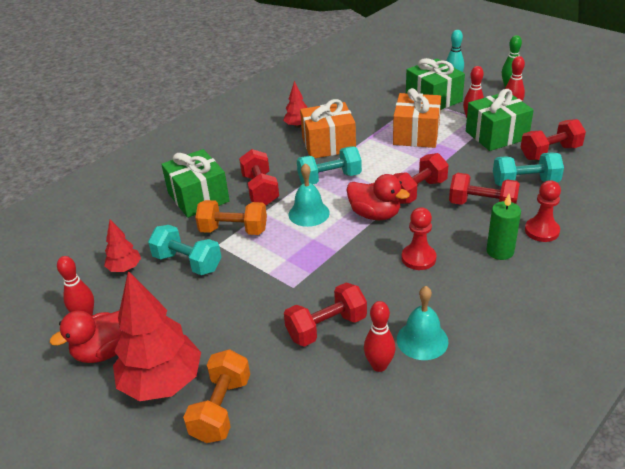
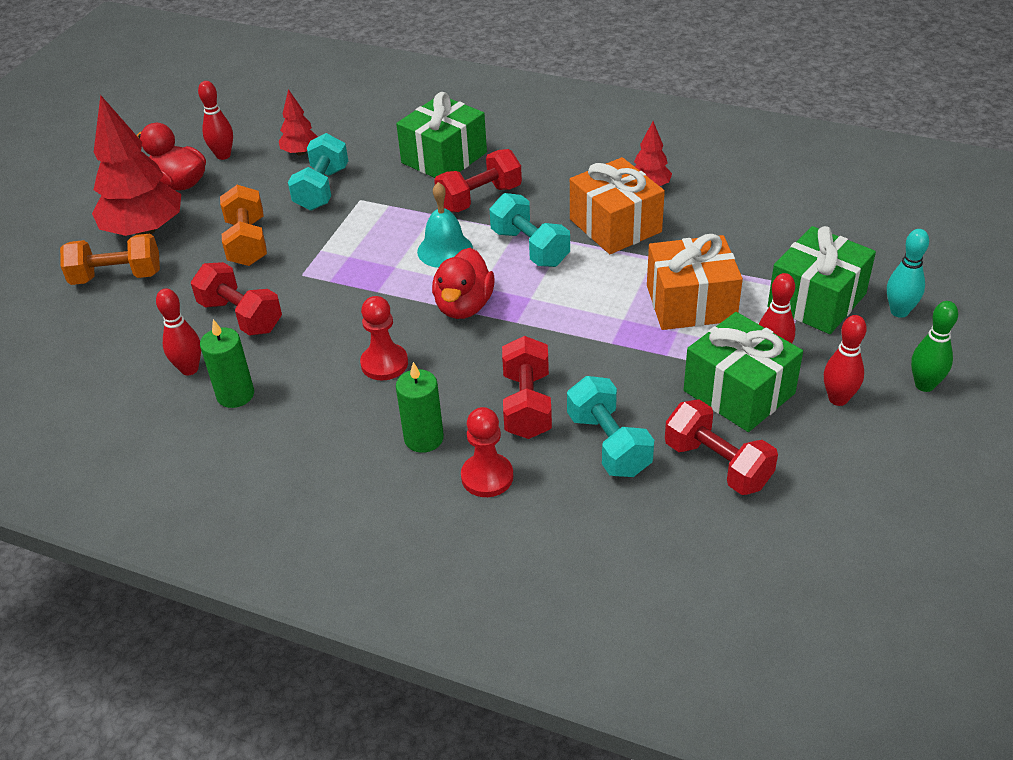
camera: 70 degrees right, 5 degrees up
(233, 230) = (389, 202): orange dumbbell -> orange dumbbell (247, 242)
(417, 191) = (534, 334): red dumbbell -> none
(422, 340) = (235, 395): turquoise bell -> green candle

